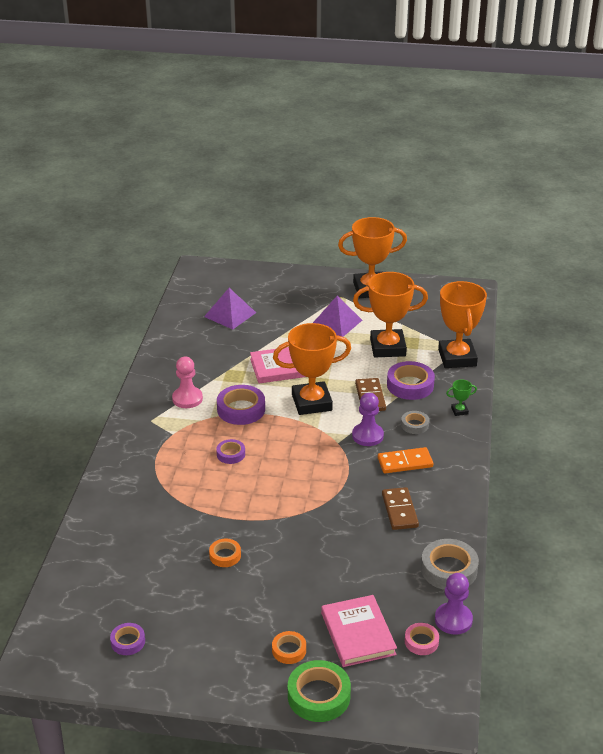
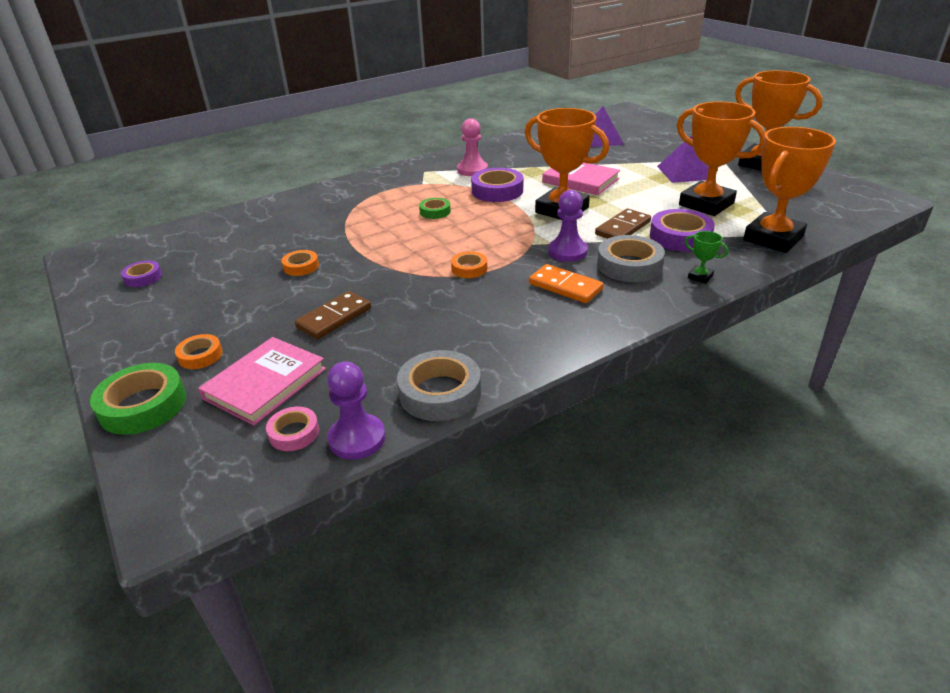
camera: 50 degrees right, 0 degrees up
(231, 454) = (435, 212): purple tape -> green tape
(333, 485) = (469, 269): none -> orange tape
(400, 510) = (489, 318): brown domino -> brown domino (334, 318)
(414, 425) = (629, 265): grey tape -> grey tape, size x1.76

